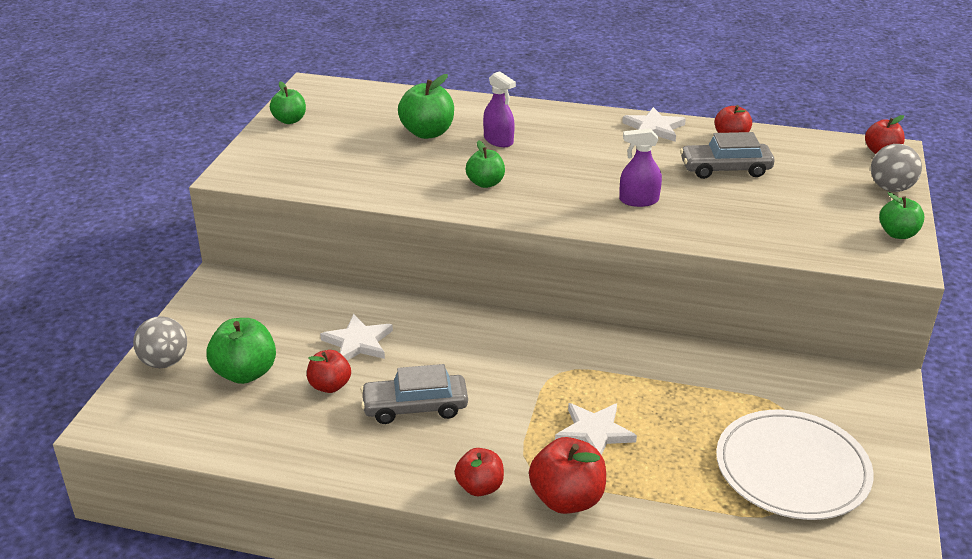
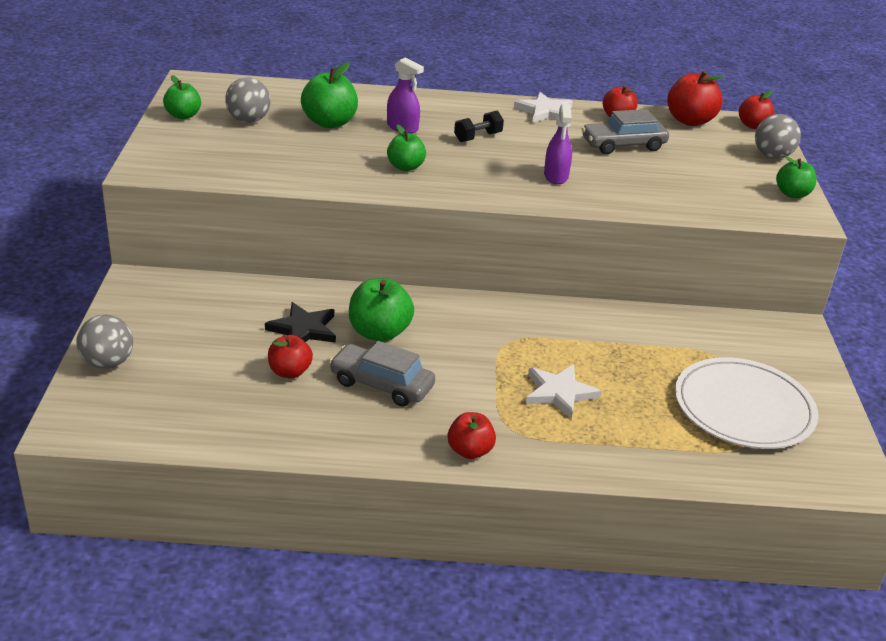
camera: 15 degrees left, 0 degrees up
(245, 373) = (198, 367): green apple -> green apple (379, 333)
(349, 127) = (248, 120): none -> grey ball
(358, 342) = (303, 329): white star -> black star
(415, 407) = (381, 384): grey car -> grey car turned 45 degrees clockwise
(567, 499) = (554, 454): red apple -> red apple (690, 121)
(572, 154) = (478, 137): none -> black dumbbell
(638, 200) = (556, 176): purple spray bottle -> purple spray bottle turned 75 degrees counterclockwise

